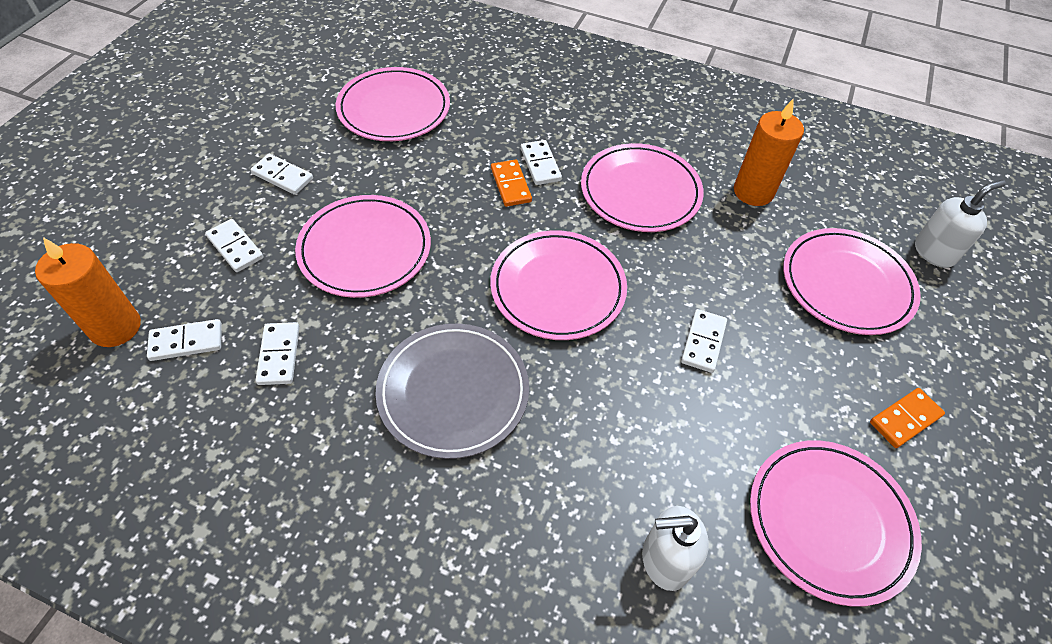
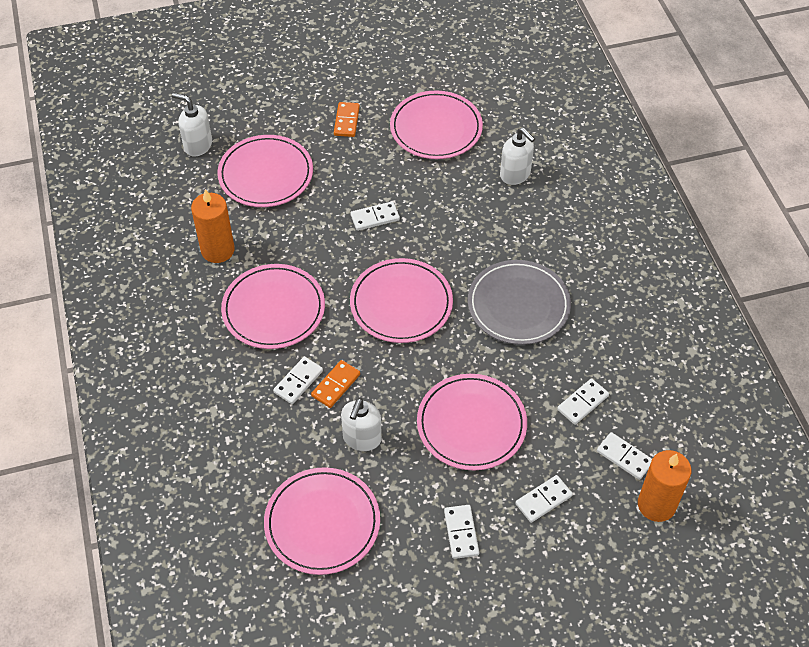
camera: 125 degrees left, 0 degrees up
(235, 247) = (543, 500): white domino -> white domino turned 45 degrees clockwise
(439, 170) = (362, 438): none -> white soap dispenser
(905, 419) = (347, 121): orange domino -> orange domino turned 75 degrees clockwise

